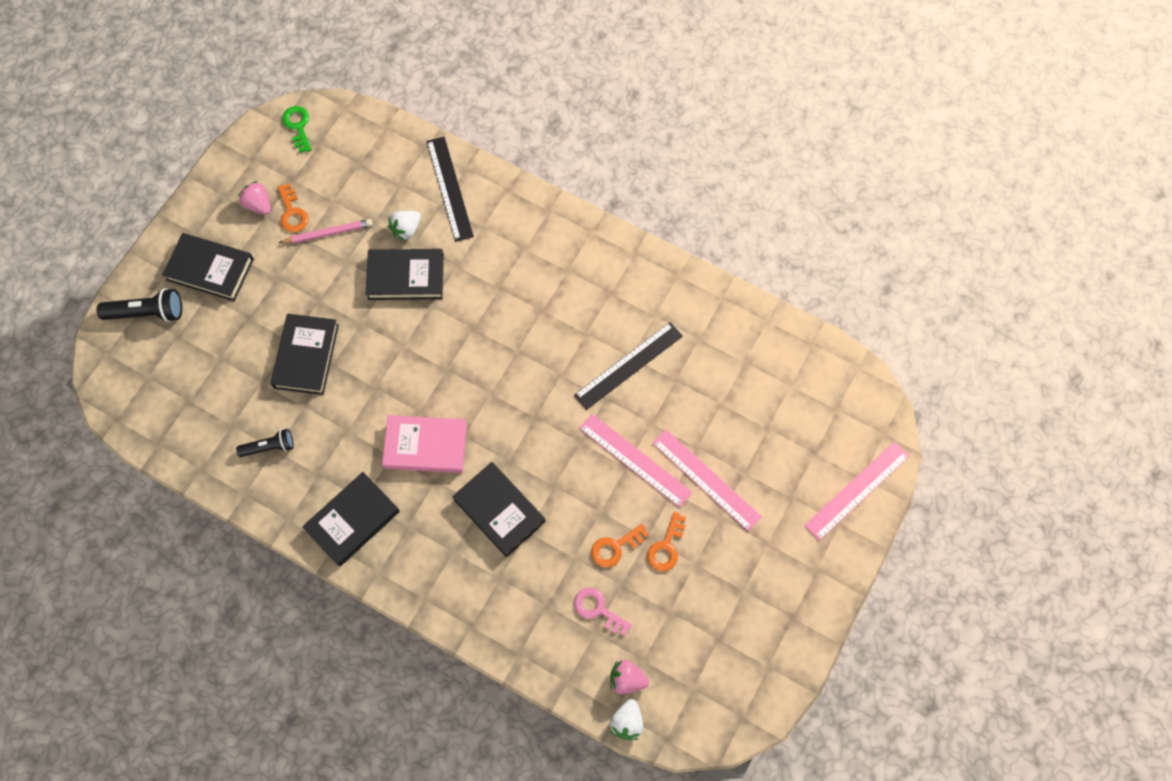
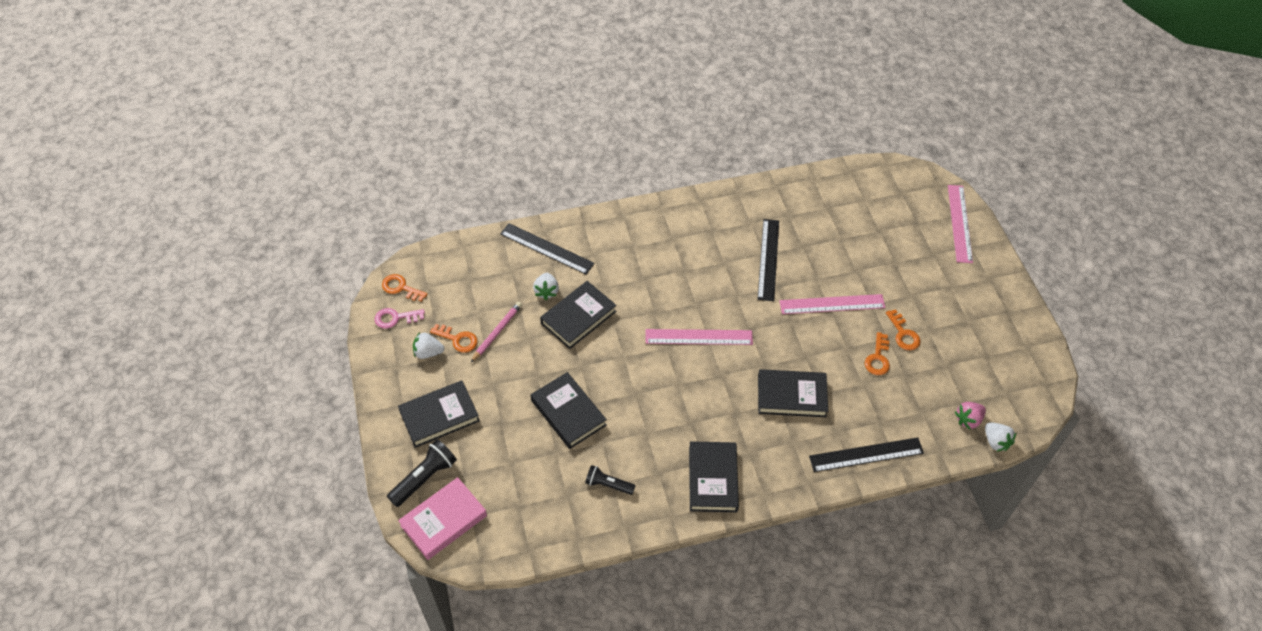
camera: 45 degrees left, 15 degrees down
(259, 205) = (428, 352): pink strawberry -> white strawberry
(269, 447) = (608, 485): black flashlight -> black flashlight turned 105 degrees counterclockwise
(298, 126) = (401, 288): green key -> orange key
(426, 446) = (706, 399): pink book -> pink book (444, 520)
(500, 622) = (866, 454): none -> black ruler
(598, 609) = (909, 398): pink key -> pink key (395, 318)
(706, 479) = (881, 282): pink ruler -> pink ruler (699, 337)

